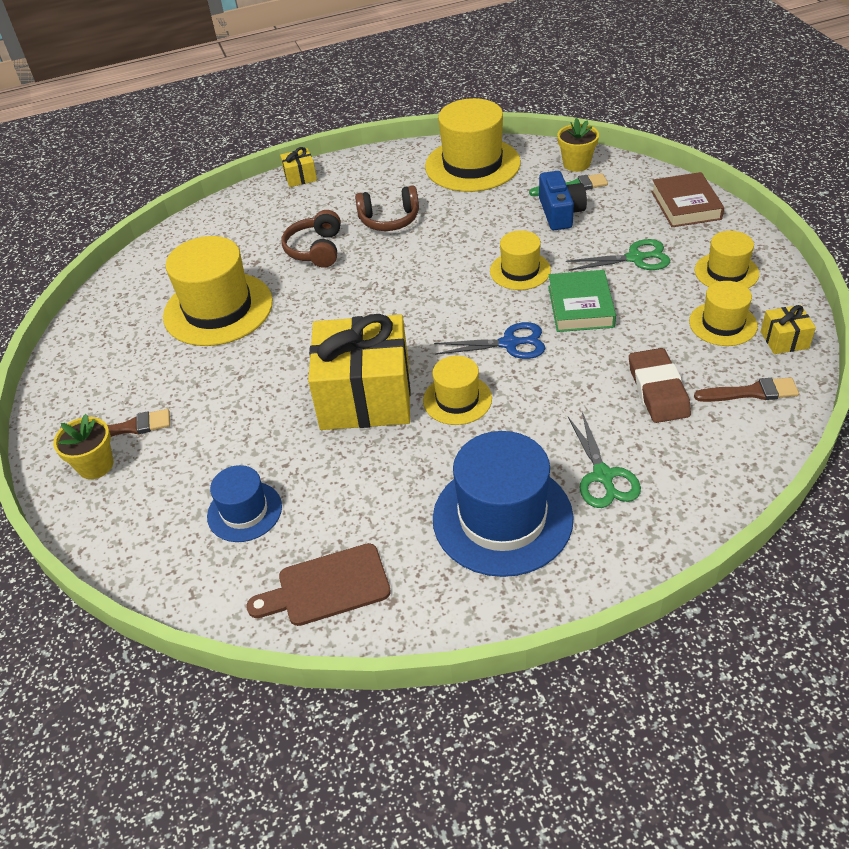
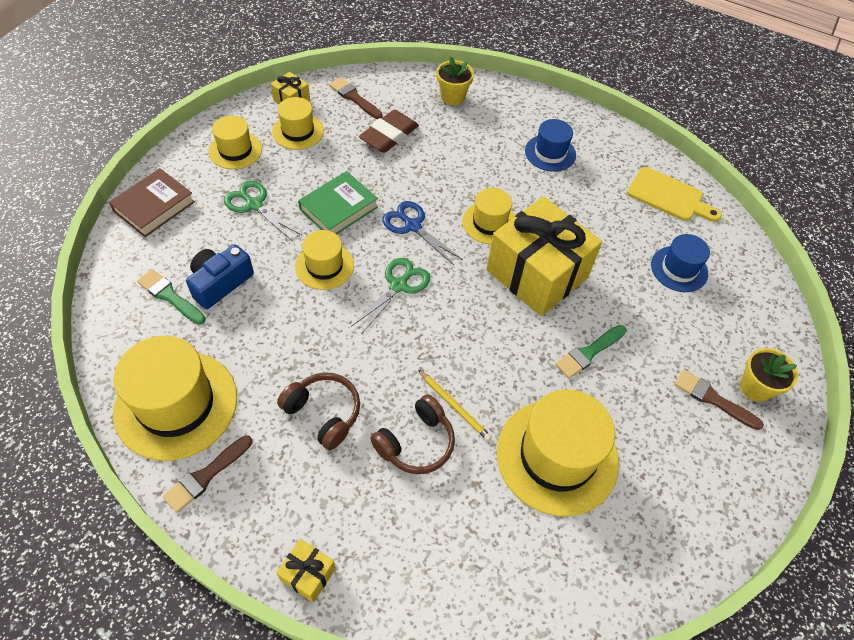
camera: 140 degrees left, 10 degrees up
(259, 379) = (588, 353): none -> green brush
(316, 280) = (454, 406): none -> yellow pencil
(327, 587) = (669, 196): brown cutting board -> yellow cutting board
(407, 162) = (206, 476): none -> brown brush
(502, 518) = (550, 153): blue hat -> blue hat, size x0.56
(576, 164) = (124, 314): yellow flower pot -> yellow flower pot (452, 97)
(603, 476) = (479, 128): green scissors -> green scissors (399, 285)

